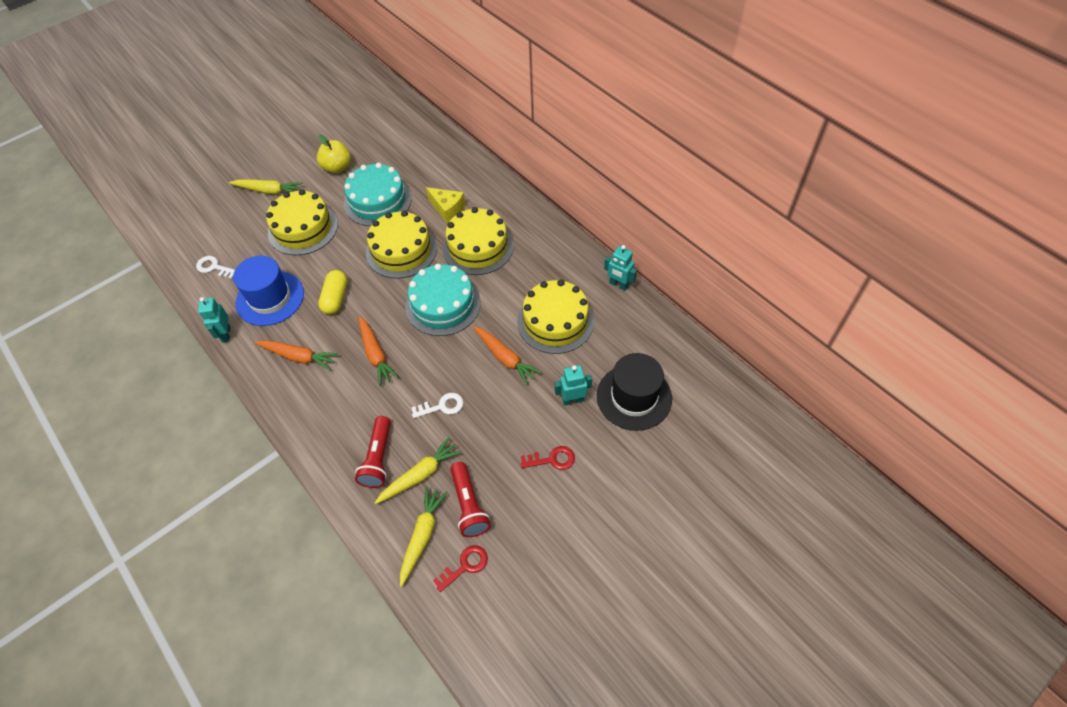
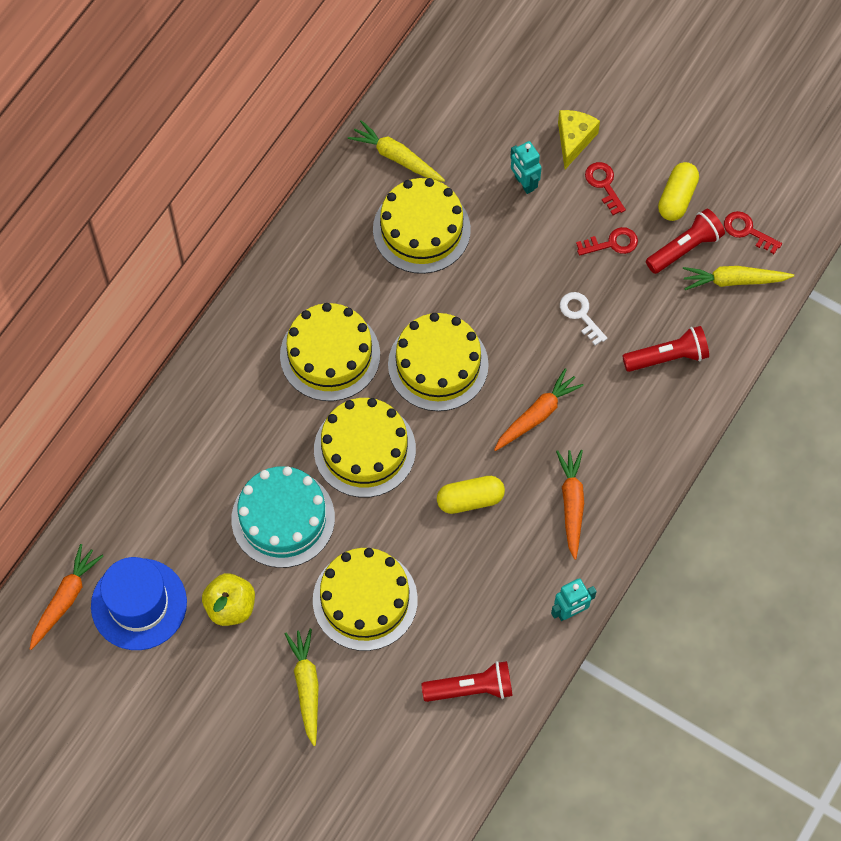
camera: 110 degrees left, 10 degrees up
(214, 267) = (471, 688): white key -> red flashlight
(270, 298) = (497, 584): blue hat -> blue hat (139, 604)
(420, 475) = (670, 307): yellow carrot -> yellow carrot (396, 157)
(443, 305) = (438, 364): turquoise cake -> yellow cake
(448, 209) = (273, 416): yellow cheese -> yellow cheese (574, 140)
(495, 448) = (612, 243): none -> red key
(505, 358) = (493, 268): orange carrot -> orange carrot (65, 599)
(519, 515) = (677, 198): none -> yellow capsule
(618, 285) = (343, 174): turquoise robot -> none
(634, 397) = (498, 124): black hat -> none

